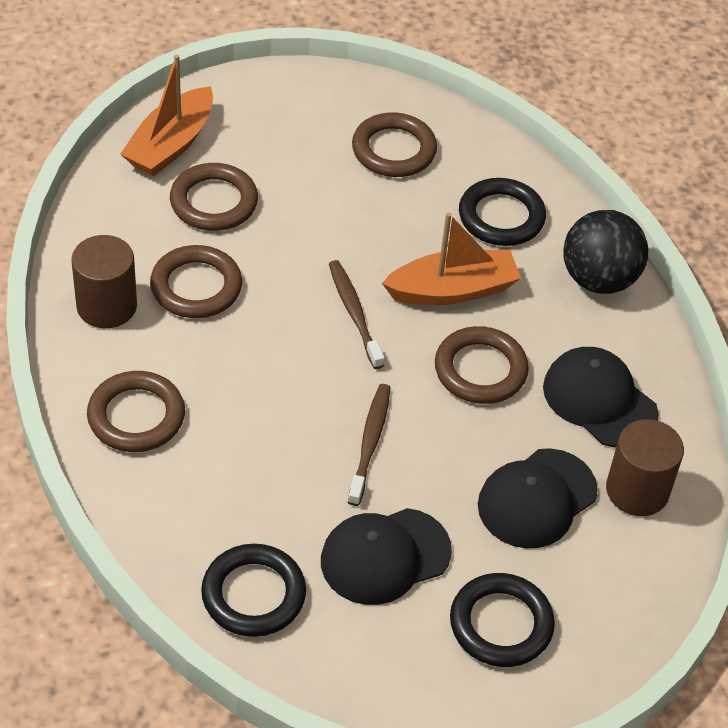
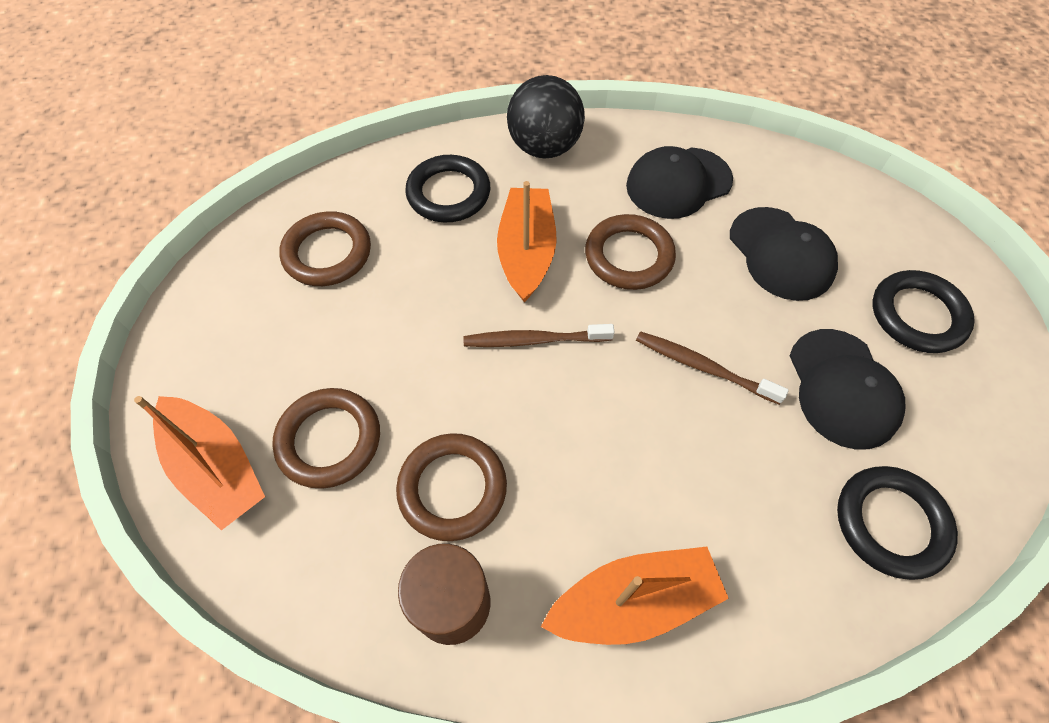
camera: 70 degrees left, 10 degrees up
(136, 416) = (633, 601): brown ring -> orange boat
(637, 490) = (777, 185): brown cylinder -> none

